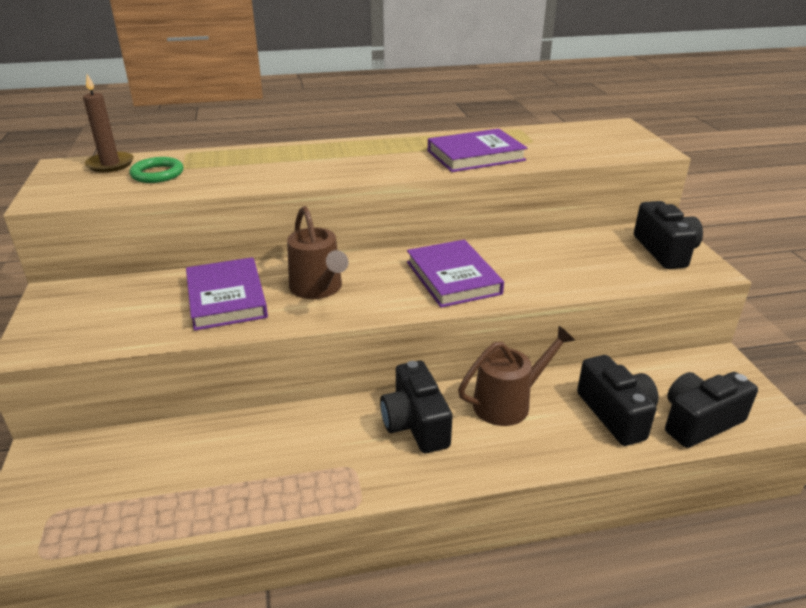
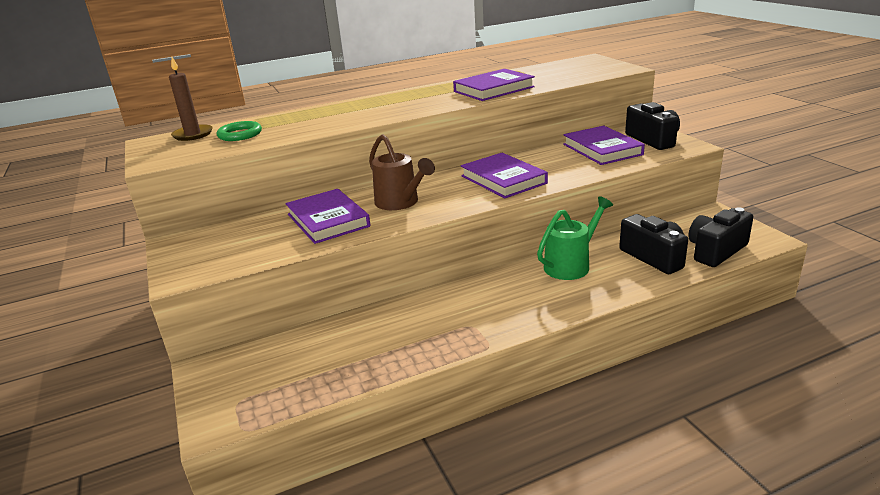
camera: 10 degrees left, 5 degrees down
(415, 424) = (506, 290): black camera -> none
(509, 403) = (571, 265): brown watering can -> green watering can
(594, 254) = (602, 149): none -> purple book

